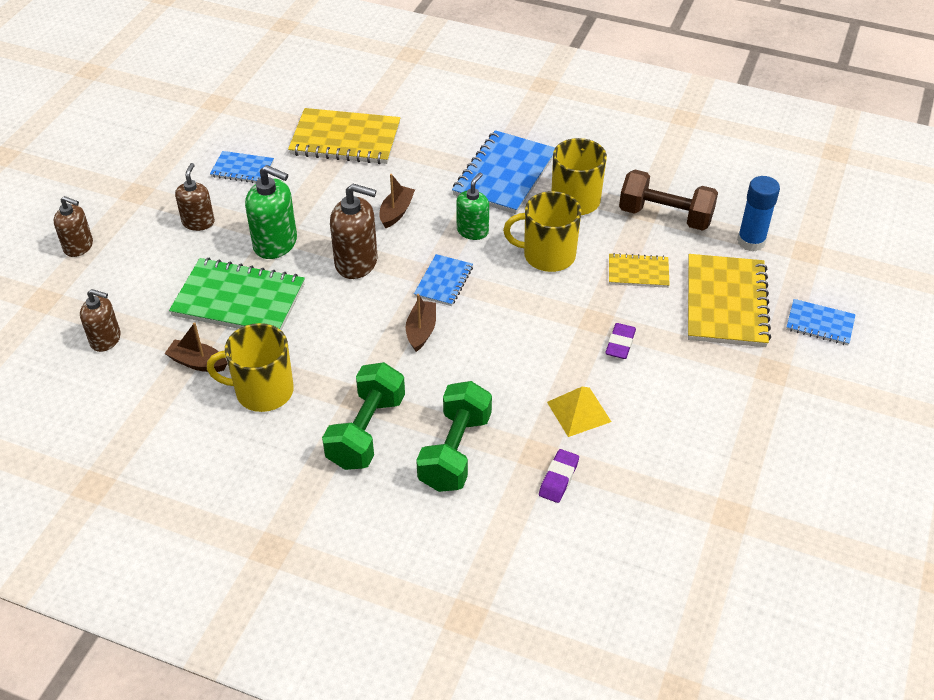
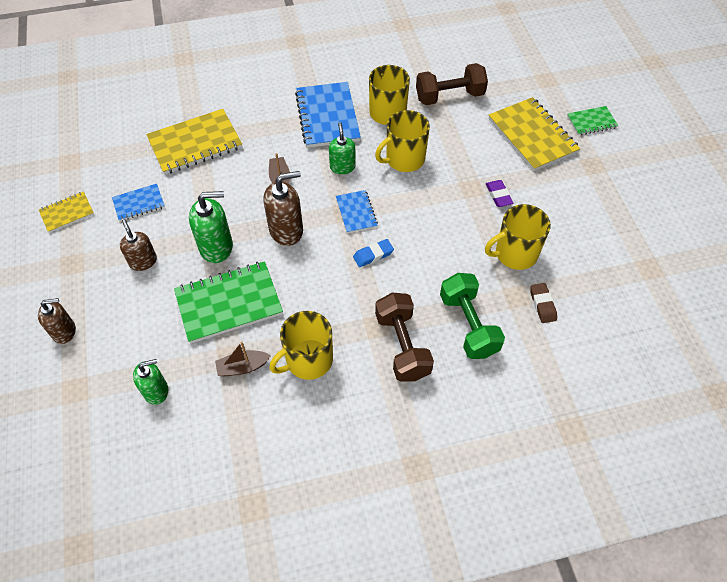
camera: 35 degrees left, 10 degrees up
(106, 339) = (156, 391): brown soap dispenser -> green soap dispenser
(366, 431) = (402, 346): green dumbbell -> brown dumbbell
(421, 331) = (373, 255): brown boat -> blue eraser
(558, 478) = (542, 304): purple eraser -> brown eraser
(579, 411) = (515, 254): yellow pyramid -> yellow mug
(638, 272) = (467, 142): yellow notebook -> yellow notebook (67, 213)
(751, 241) = (511, 88): blue glue stick -> none
(820, 324) = (591, 122): blue notebook -> green notebook

